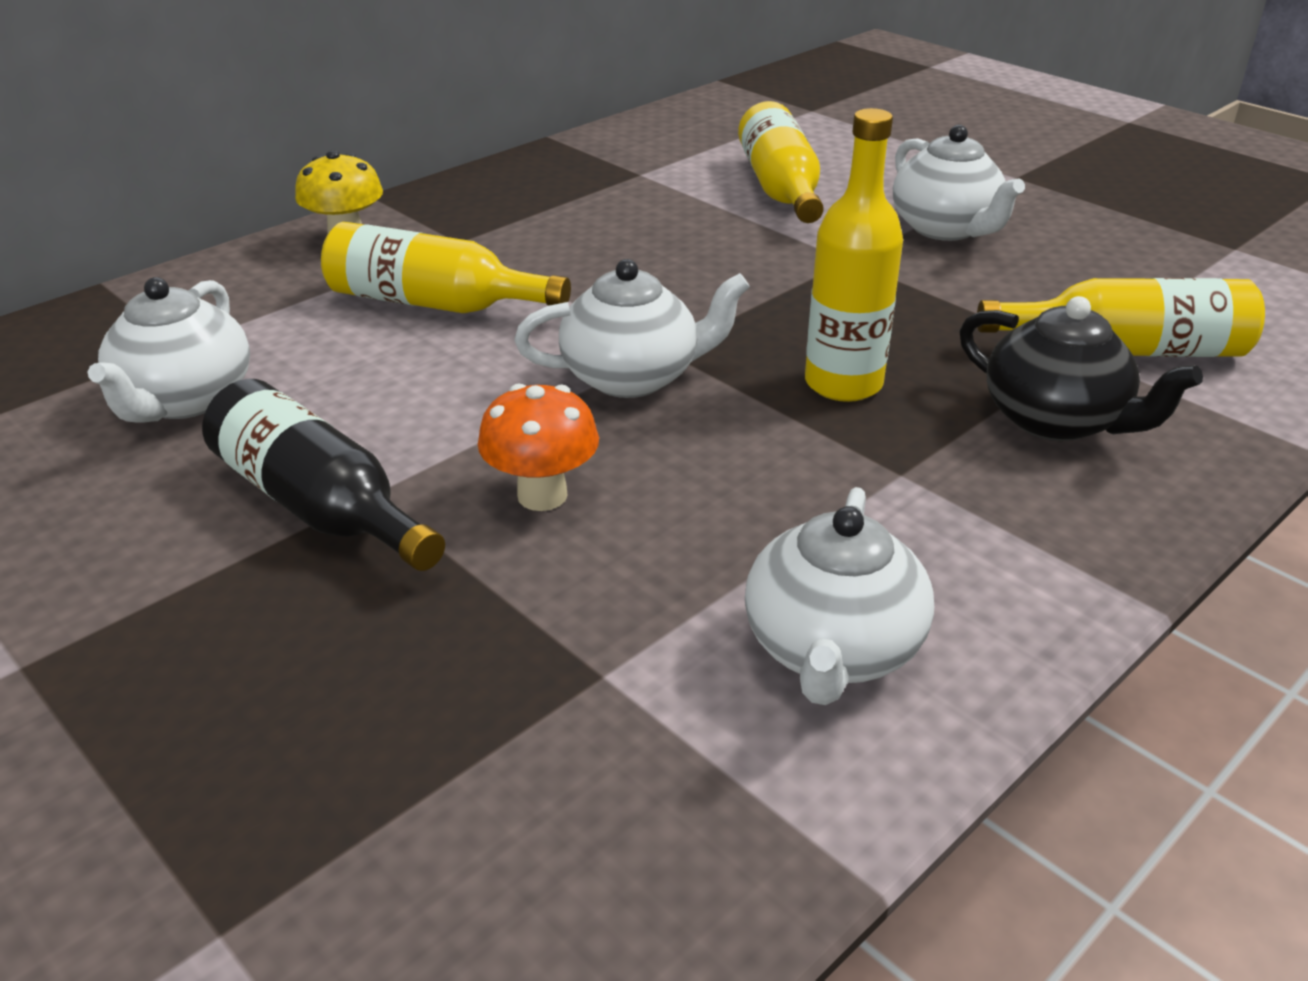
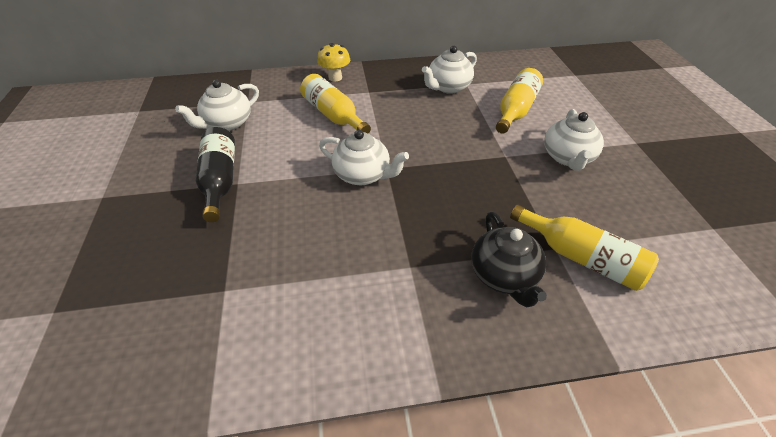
camera: 35 degrees right, 10 degrees up
(542, 495) = (282, 210): orange mushroom -> none
(832, 649) = (300, 326): white teapot -> white teapot (448, 87)
(843, 383) = (435, 214): yellow bottle -> none

